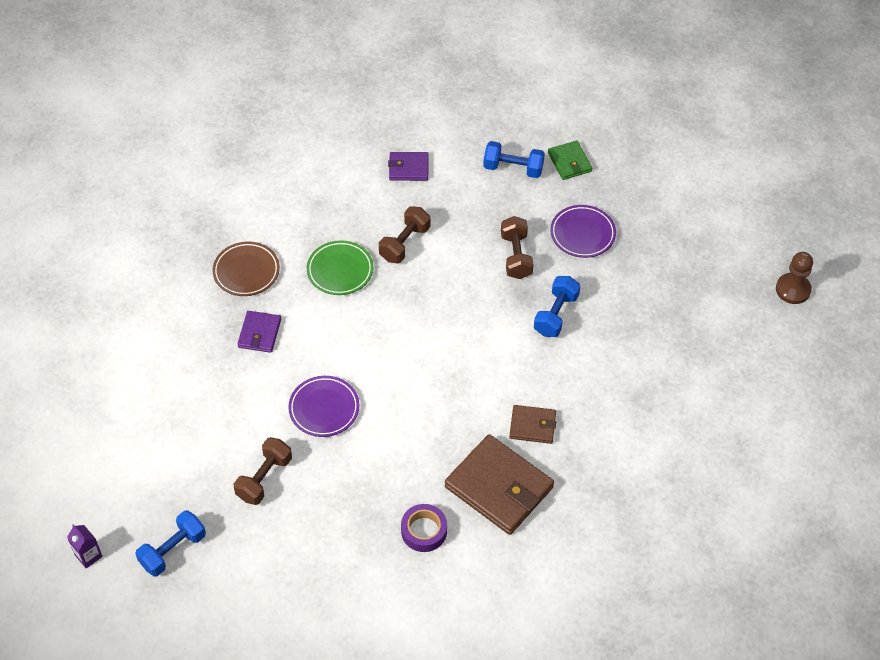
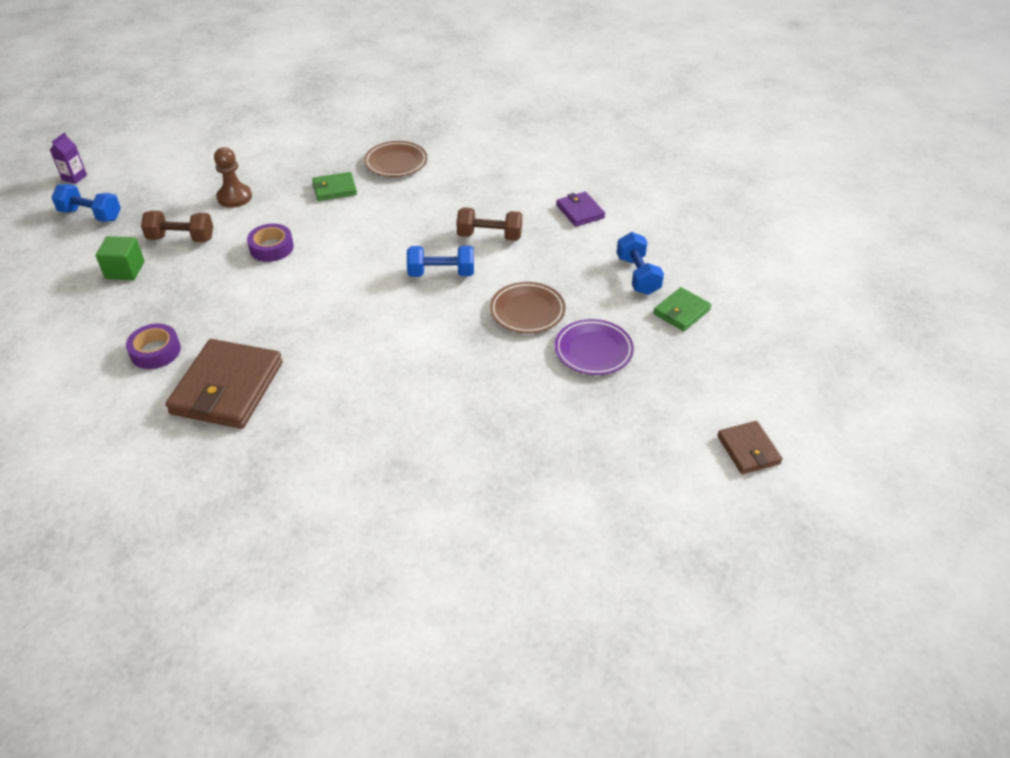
camera: 65 degrees right, 10 degrees down
(259, 333) = (334, 189): purple wallet -> green wallet
(288, 535) = (125, 270): none -> green cube
(324, 408) = (271, 248): purple plate -> purple tape
(340, 270) = (431, 209): green plate -> none
(516, 256) = (527, 311): brown dumbbell -> brown plate
(532, 426) = (316, 389): brown wallet -> brown wallet (748, 450)
(556, 314) = (471, 363): blue dumbbell -> blue dumbbell (441, 273)
(793, 289) = (654, 570): brown pawn -> brown pawn (234, 197)

